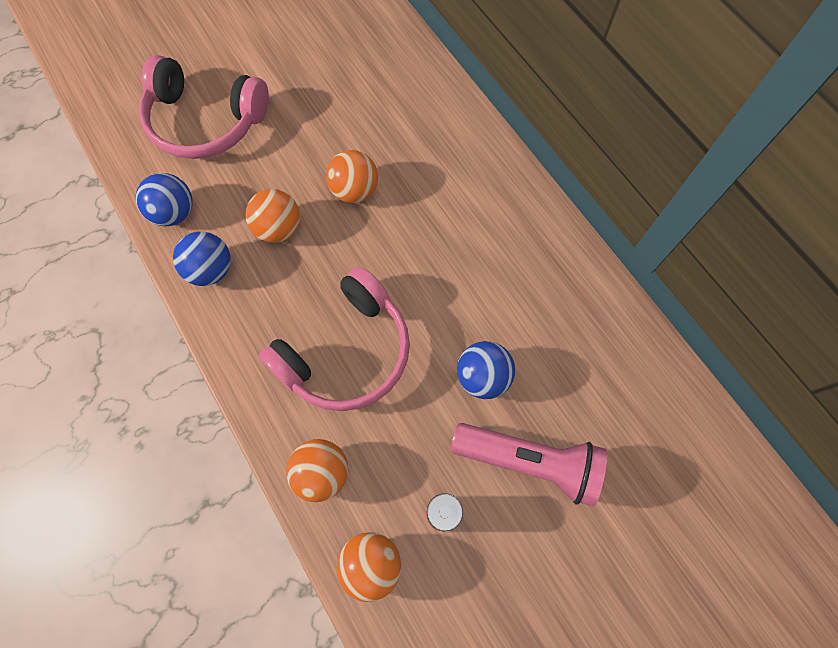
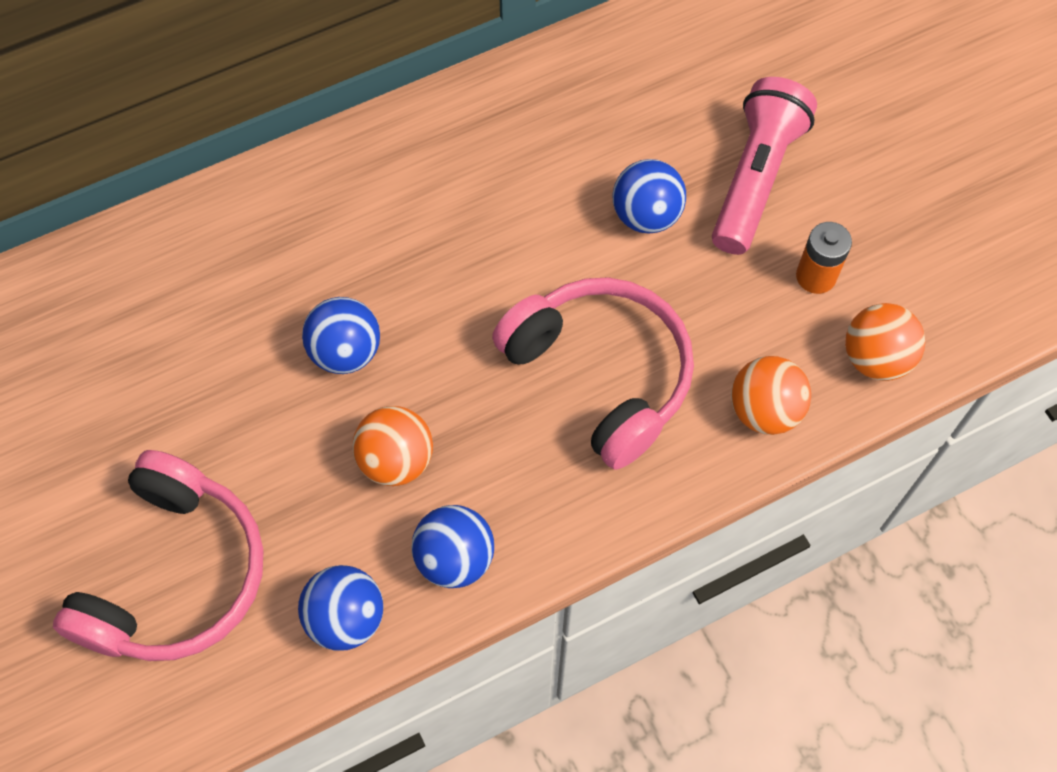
camera: 85 degrees left, 5 degrees down
(354, 190) = (346, 352): orange ball -> blue ball

